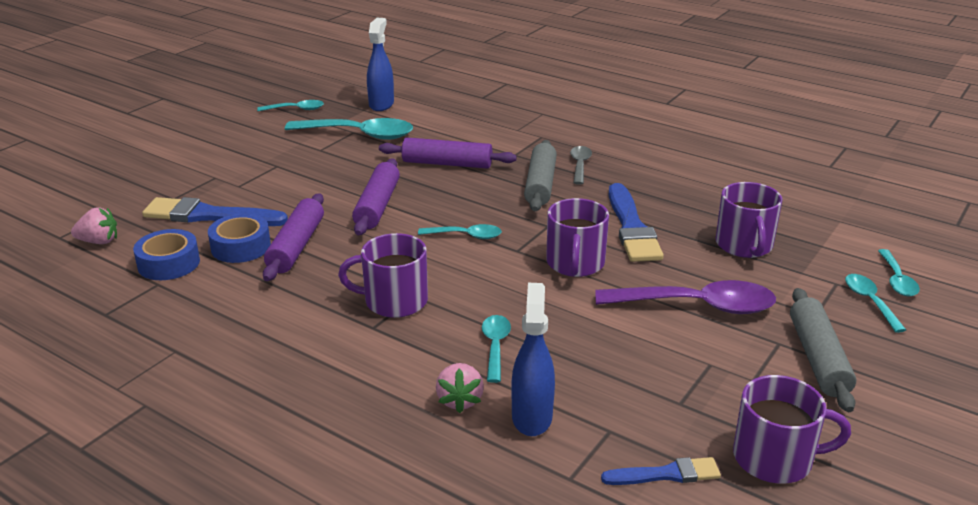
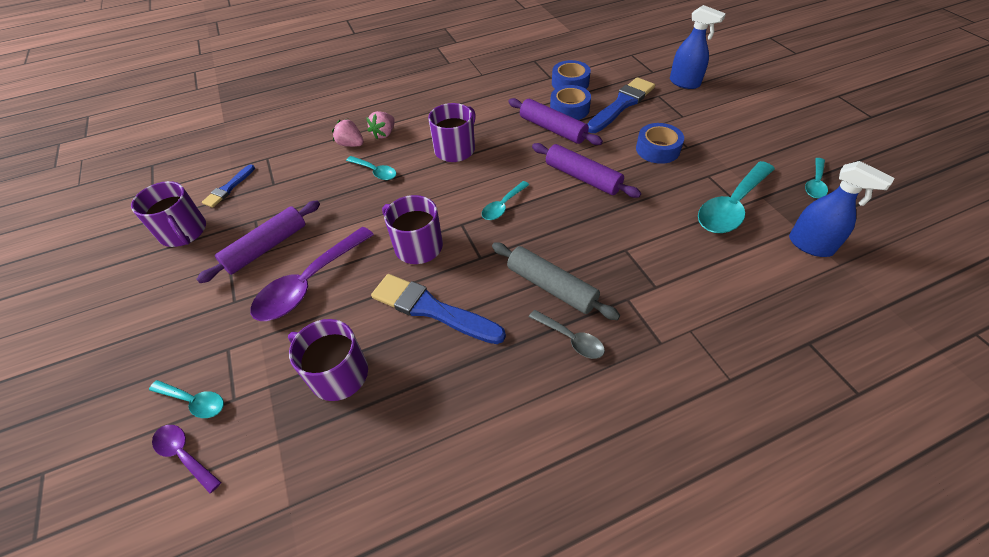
camera: 125 degrees right, 20 degrees up
(99, 241) = (615, 65): pink strawberry -> pink strawberry (384, 134)
(293, 178) = (657, 149): none -> blue tape
(447, 164) = (634, 241): purple rolling pin -> purple rolling pin (266, 247)
(532, 417) = (313, 162): blue spray bottle -> blue spray bottle (684, 83)
(775, 458) = (184, 232): purple mug -> purple mug turned 75 degrees counterclockwise
(818, 358) = (201, 311): grey rolling pin -> none
(897, 280) = (184, 455): turquoise spoon -> purple spoon

